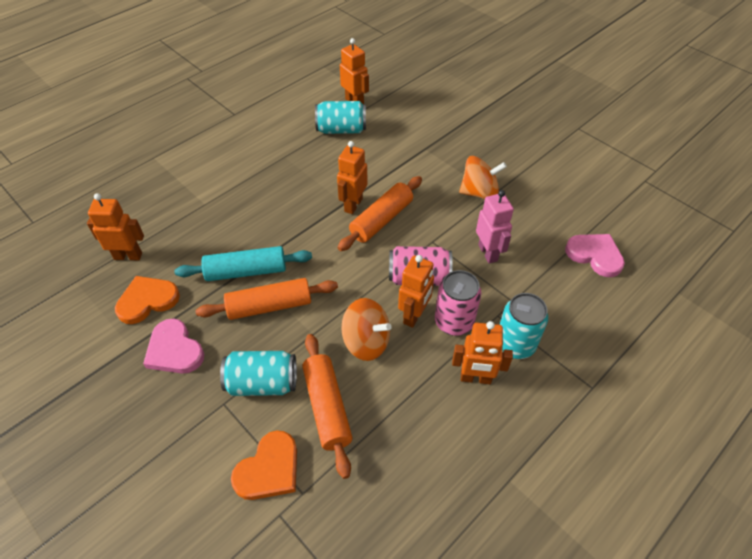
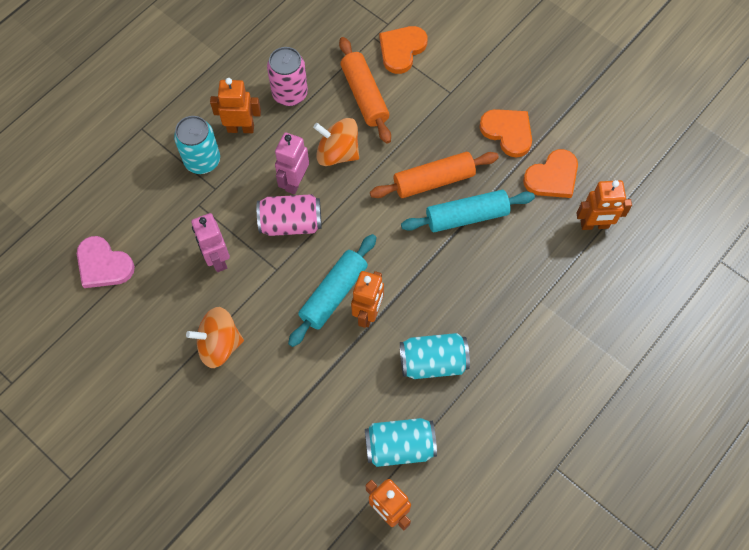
camera: 175 degrees right, 15 degrees up
(174, 350) = (508, 132): pink heart -> orange heart
(262, 383) = (422, 110): turquoise can -> turquoise can (433, 362)
(381, 220) = (334, 294): orange rolling pin -> turquoise rolling pin
(414, 315) = (294, 182): orange robot -> pink robot
(454, 322) = (257, 178): pink can -> pink can (290, 94)

